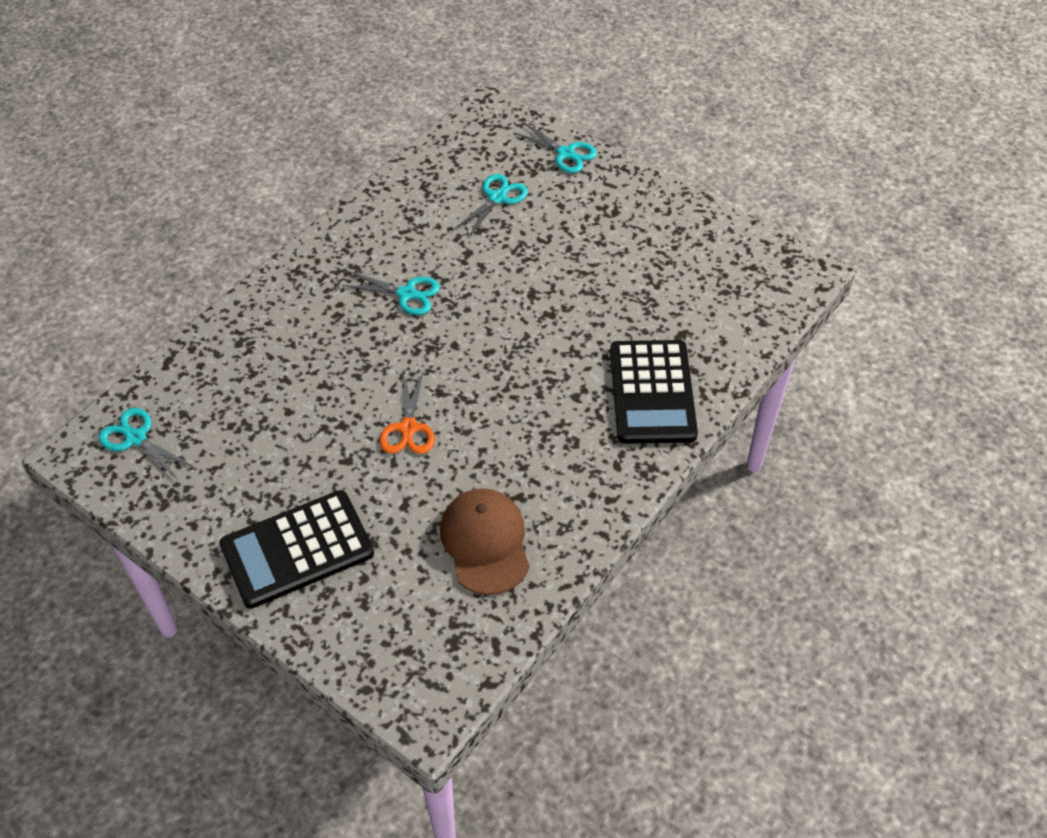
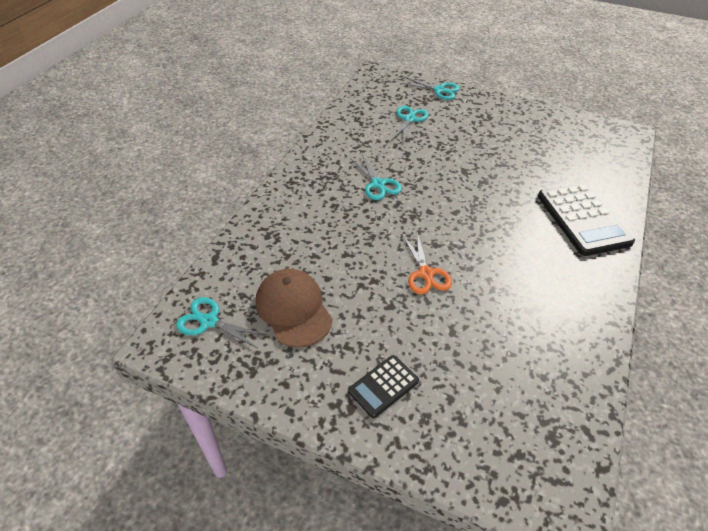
camera: 15 degrees left, 5 degrees down
(297, 549) = (383, 386): black calculator -> black calculator, size x0.53
(406, 294) = (378, 184): turquoise scissors -> turquoise scissors turned 60 degrees clockwise
(485, 542) = (530, 348): brown cap -> brown cap (293, 309)

